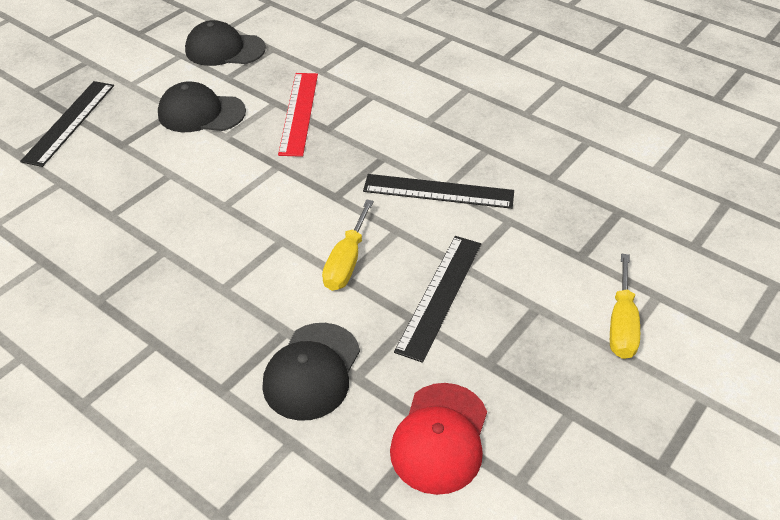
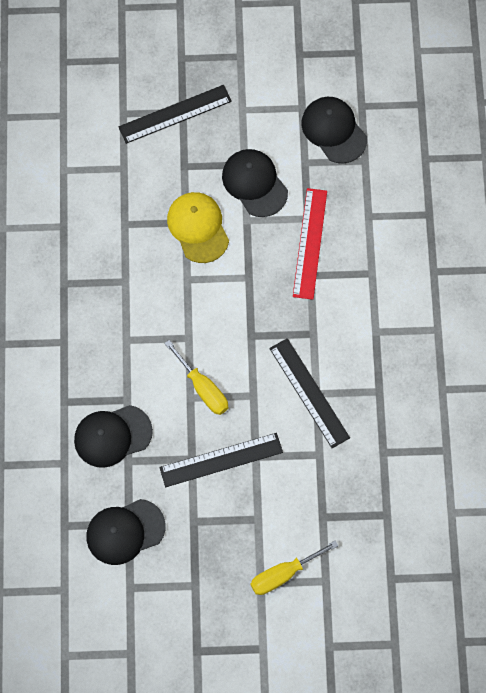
camera: 50 degrees right, 25 degrees up
(187, 169) = (198, 227): none -> yellow cap
(299, 113) = (310, 243): red ruler -> red ruler turned 45 degrees counterclockwise
(346, 262) = (203, 388): yellow screwdriver -> yellow screwdriver turned 105 degrees counterclockwise
(440, 438) = (125, 531): red cap -> black cap

